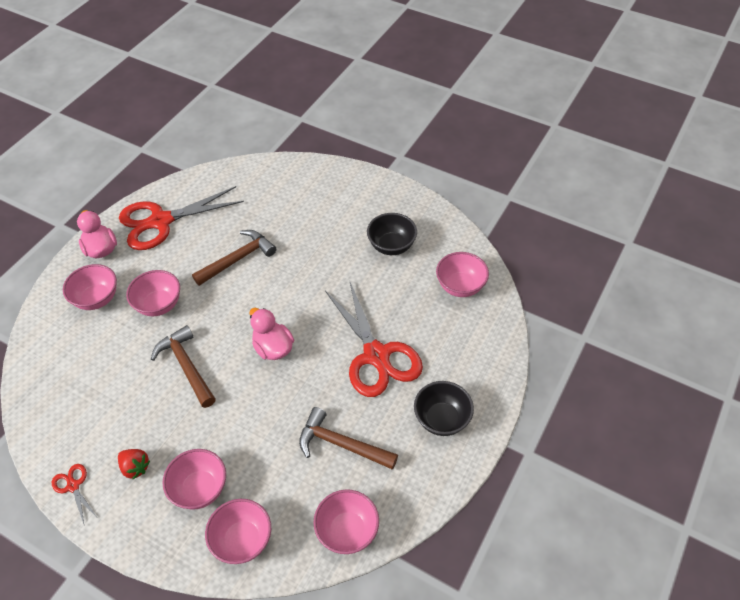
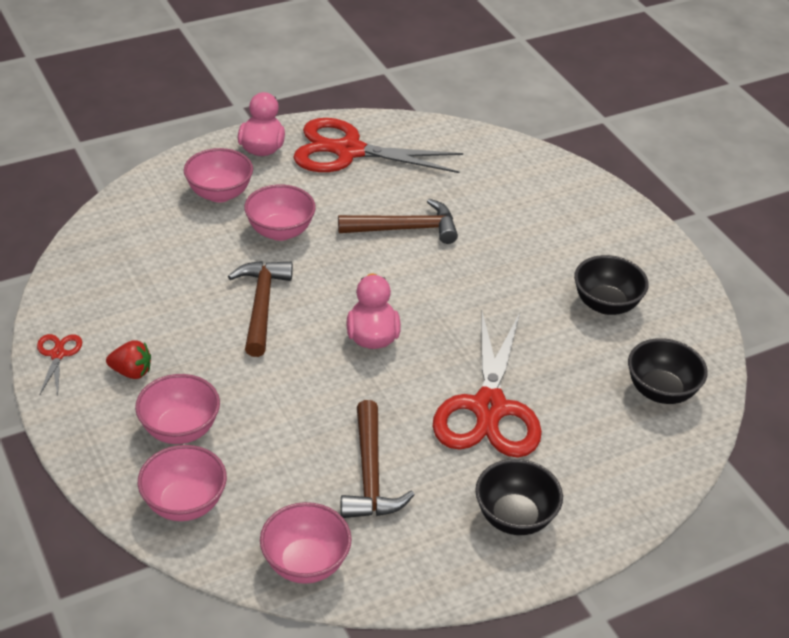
camera: 30 degrees right, 10 degrees down
(135, 467) = (131, 372): red strawberry -> red strawberry turned 60 degrees counterclockwise
(341, 444) = (370, 475): brown hammer -> brown hammer turned 150 degrees counterclockwise
(460, 286) = (660, 391): pink bowl -> black bowl

